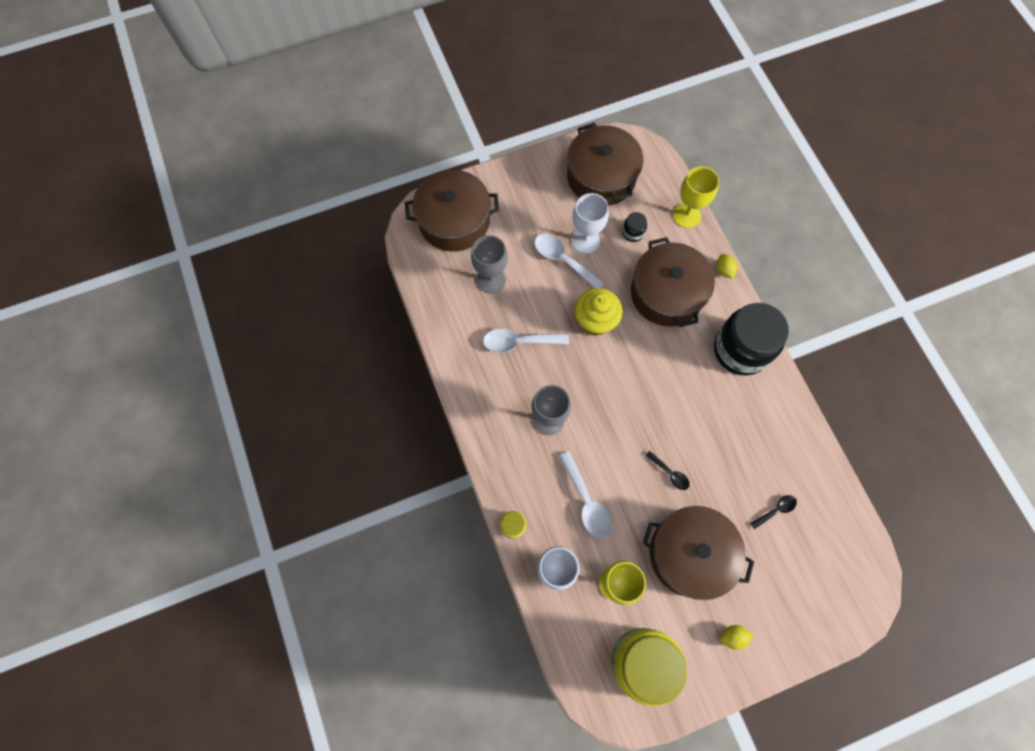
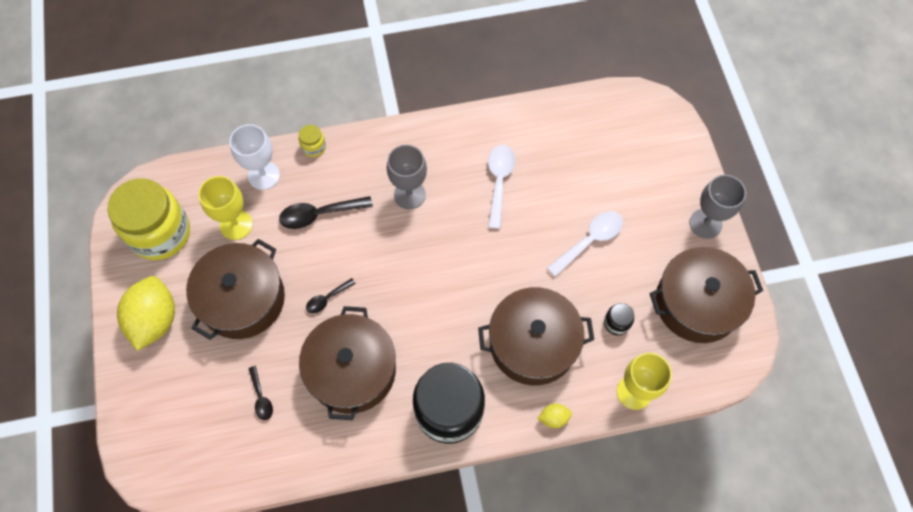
camera: 100 degrees right, 5 degrees down
(454, 221) = (651, 141): brown pot -> brown pot (352, 370)
(491, 280) = (574, 166): grey goblet -> grey goblet (705, 223)
(585, 241) = (612, 269): white goblet -> none
(586, 501) = (319, 214): white spoon -> black spoon
(595, 321) = (511, 260): yellow cupcake -> none
(732, 636) = (155, 320): yellow lemon -> yellow lemon, size x2.30

